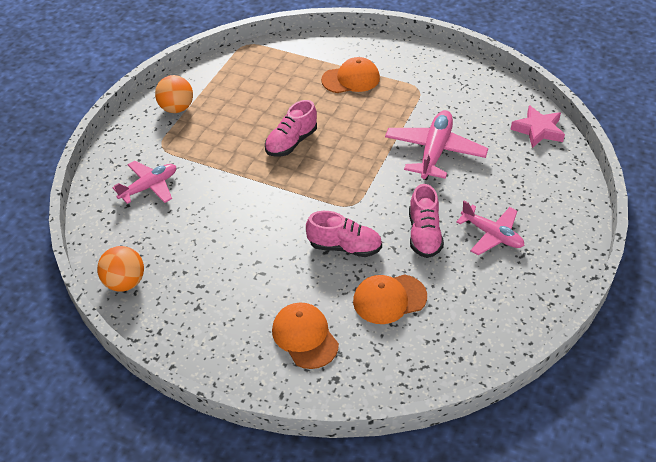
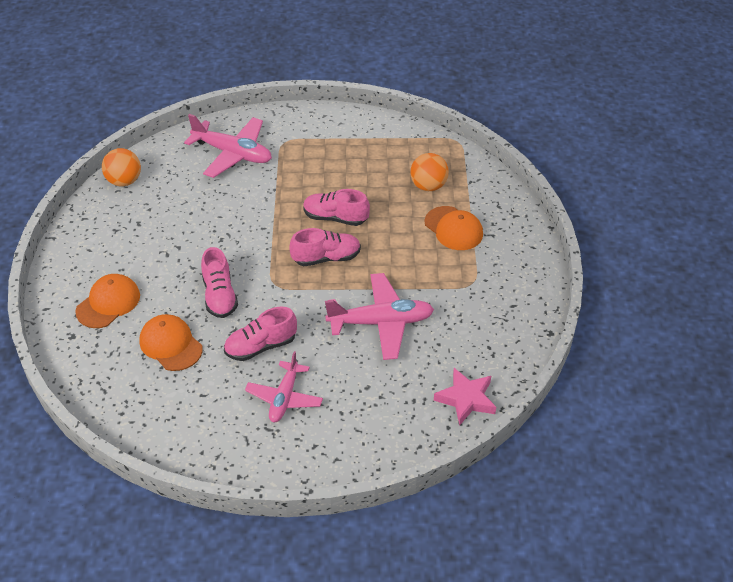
camera: 65 degrees right, 0 degrees up
(149, 187) = (233, 154): pink plane -> pink plane, size x1.51
(176, 108) = (337, 132): orange ball -> orange ball (428, 186)
(338, 162) = (326, 258): none -> pink shoe

